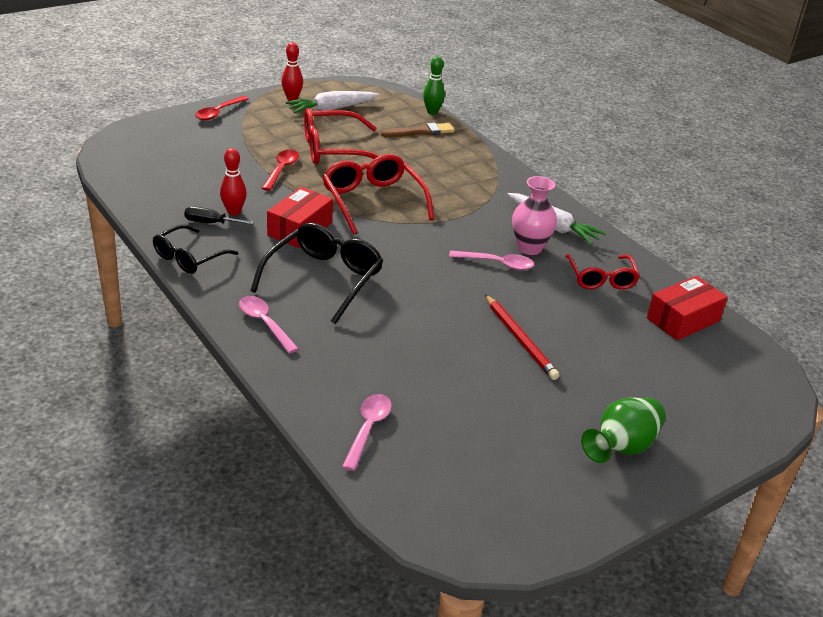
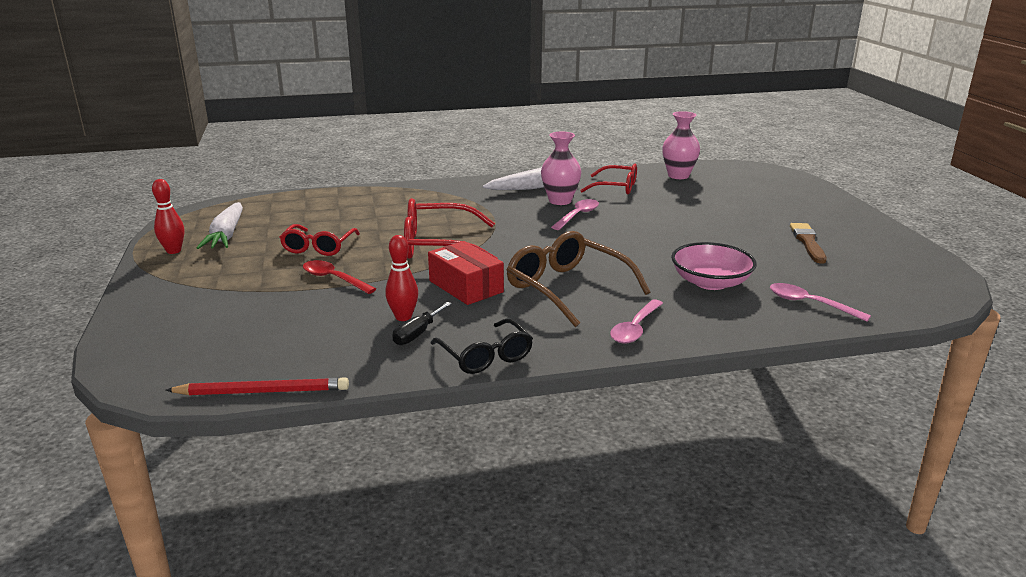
camera: 65 degrees left, 10 degrees down
(218, 112) = (151, 296): red spoon -> none
(264, 323) = (635, 328): pink spoon -> pink spoon turned 45 degrees counterclockwise
(324, 279) = (567, 288): black glasses -> brown glasses
(334, 150) = (318, 247): red glasses -> red glasses, size x0.65
(383, 361) = (710, 282): none -> pink bowl
(421, 132) = (324, 205): brown brush -> brown brush (808, 242)
(432, 112) = (290, 194): green bowling pin -> none
(520, 339) = (690, 227): red pencil -> red pencil (263, 391)
(621, 447) = (827, 221): green vase -> none
(683, 319) = (678, 176): red box -> pink vase

